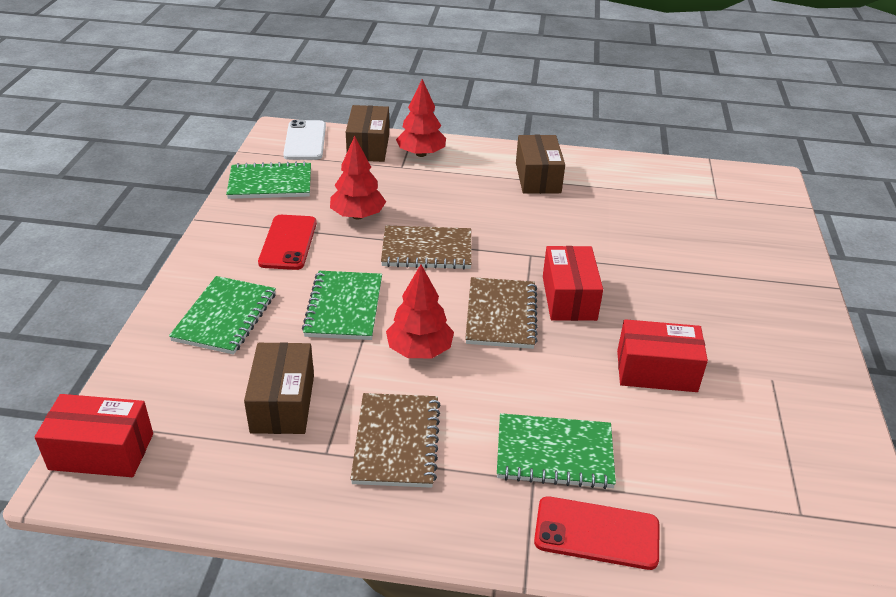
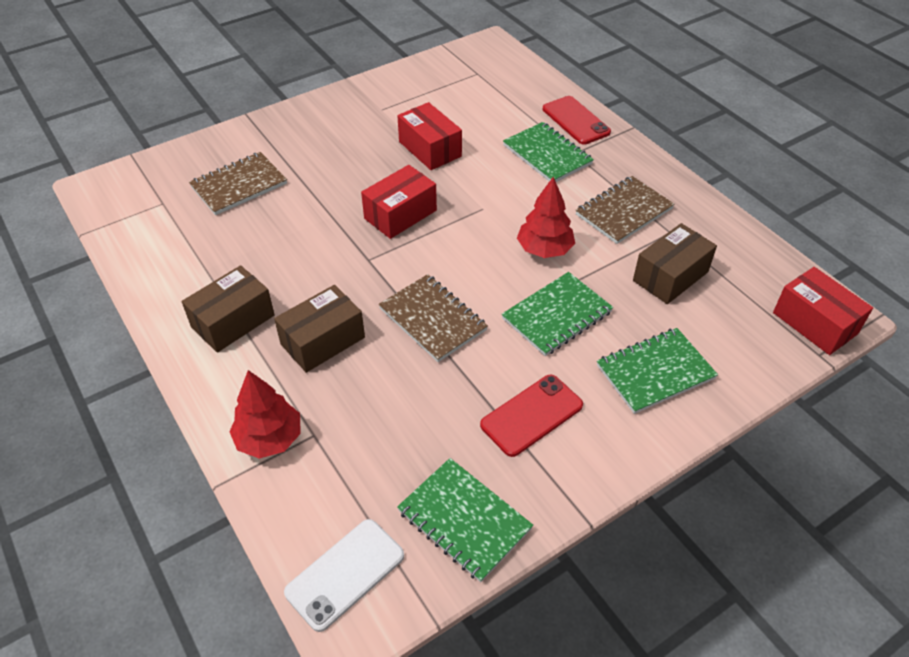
camera: 130 degrees left, 10 degrees up
(358, 216) = (437, 400): red tree -> none
(368, 147) = (299, 497): brown box -> brown box (323, 341)
(501, 315) = (460, 234): brown notebook -> brown notebook (239, 185)

